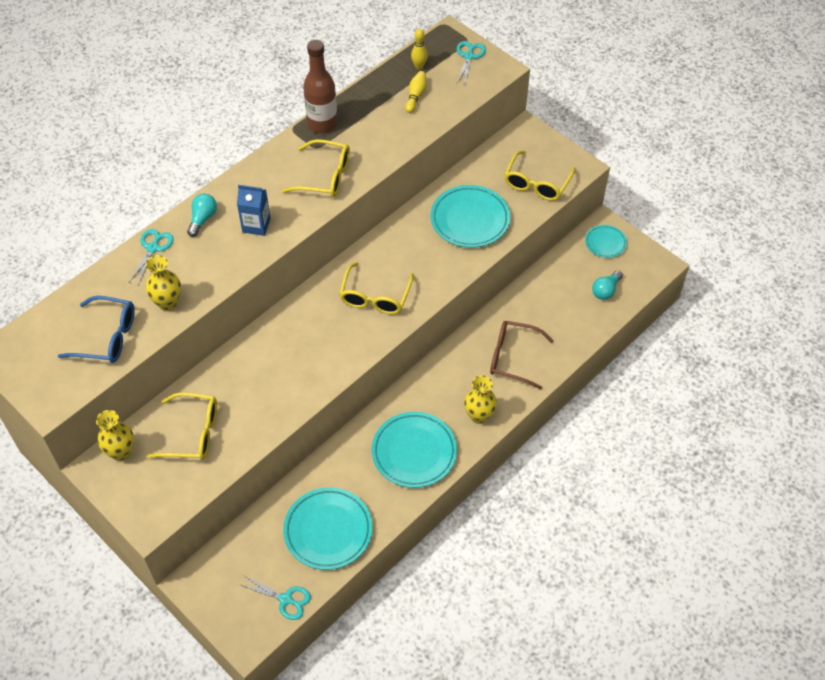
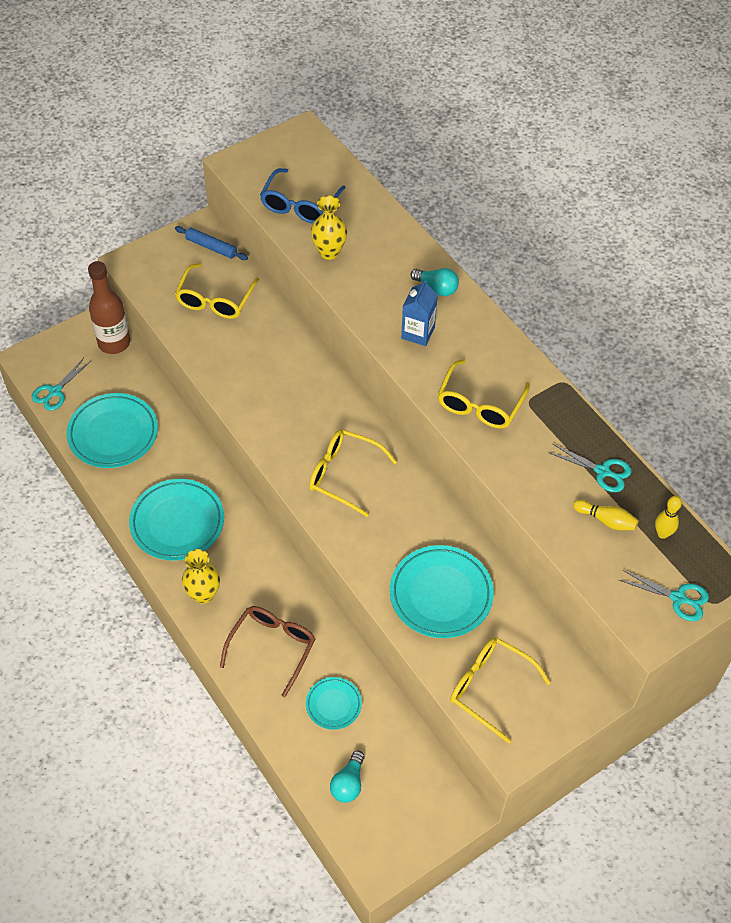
camera: 100 degrees right, 0 degrees up
(121, 452) = (211, 247): yellow vase -> blue rolling pin
(153, 248) = (405, 245): turquoise scissors -> turquoise scissors (602, 471)
(322, 124) = (567, 412): brown bottle -> brown bottle (114, 343)
(605, 243) = (428, 805): turquoise plate -> turquoise plate (333, 704)
(606, 290) = (348, 783): turquoise light bulb -> turquoise light bulb turned 120 degrees counterclockwise

